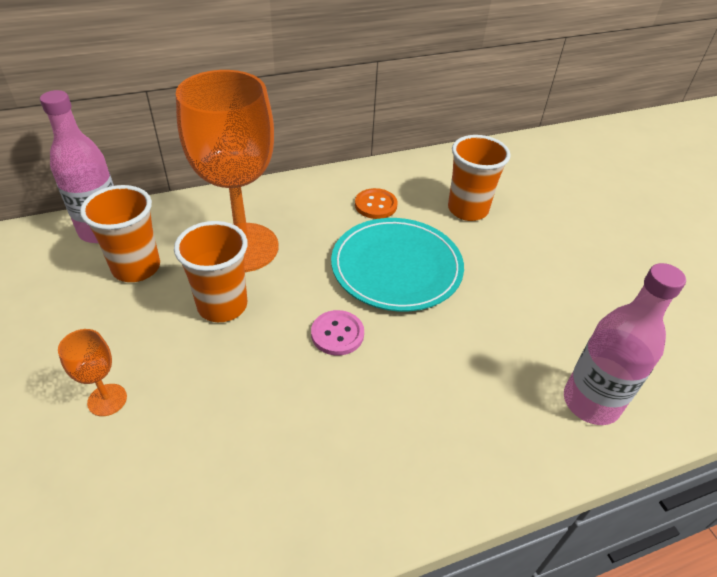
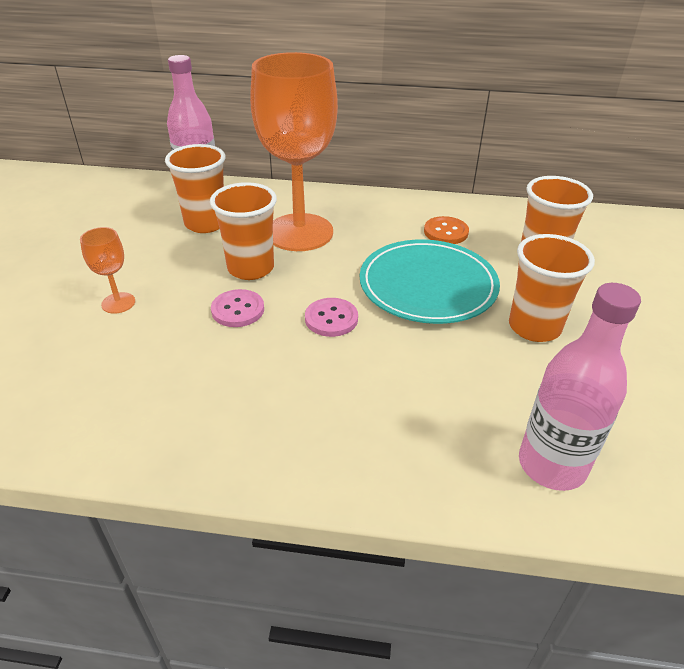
camera: 30 degrees right, 5 degrees down
(242, 358) = (238, 310): none -> pink button
(503, 279) = (534, 327): none -> orange cup

